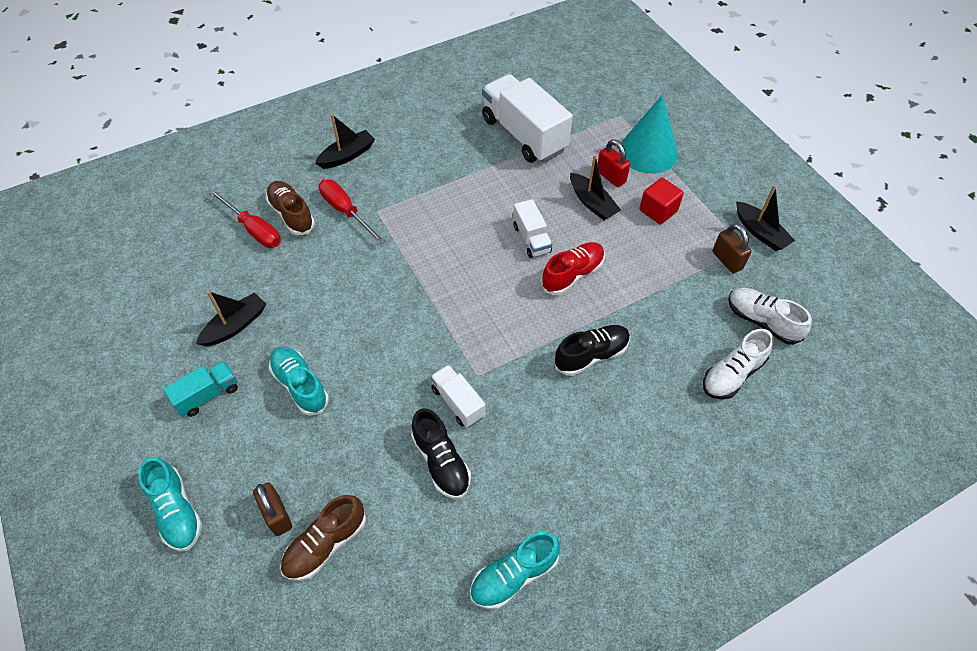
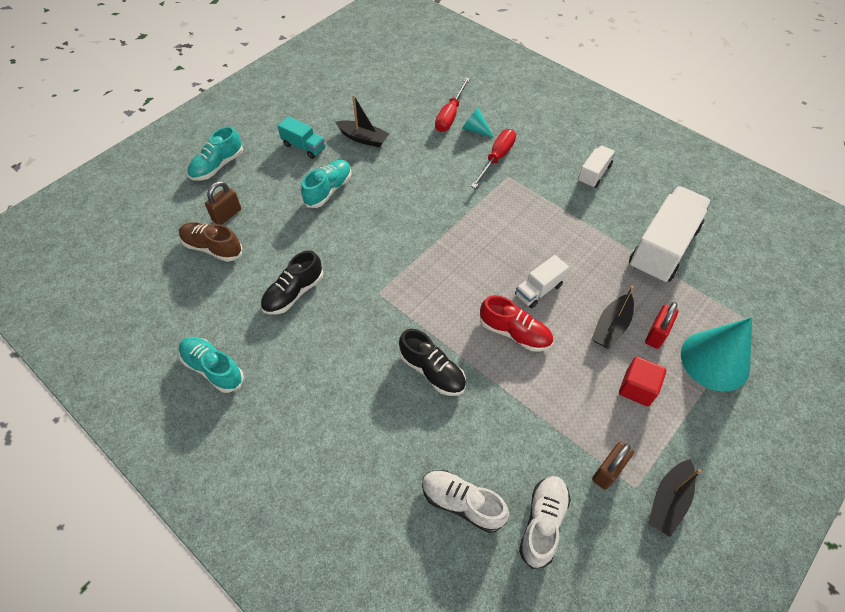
camera: 70 degrees right, 0 degrees up
(292, 215) = (475, 130): brown shoe -> turquoise cone
(347, 155) = (554, 139): black boat -> none
(458, 402) = (348, 288): white truck -> white truck (594, 174)

